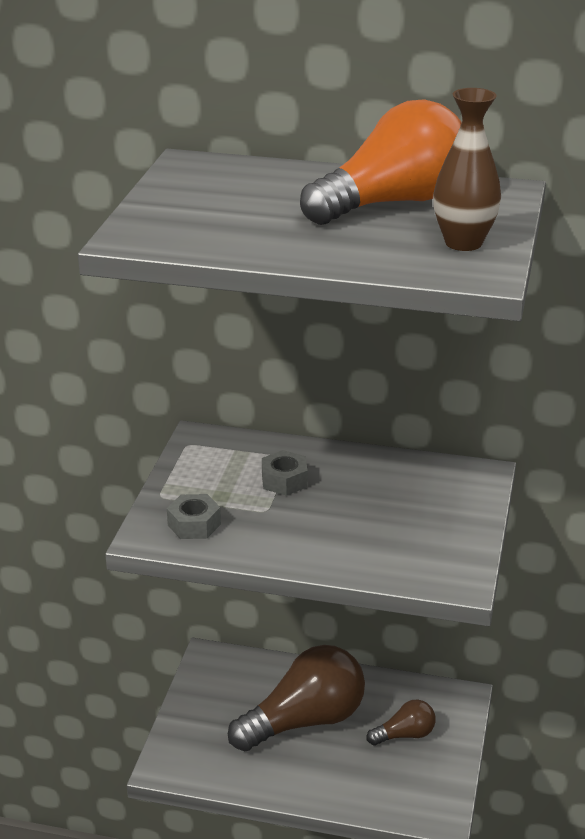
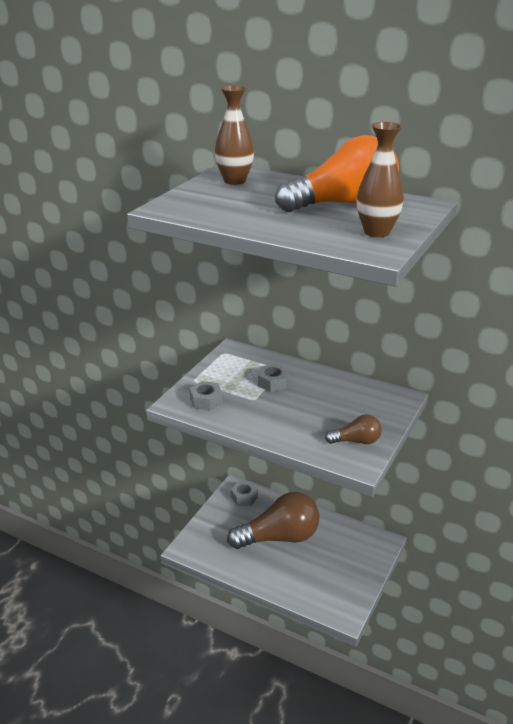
camera: 15 degrees right, 0 degrees up
(208, 179) = (234, 181): none -> brown vase
(228, 670) = (244, 497): none -> grey nut
(404, 735) = (339, 558): brown light bulb -> brown light bulb (356, 441)

